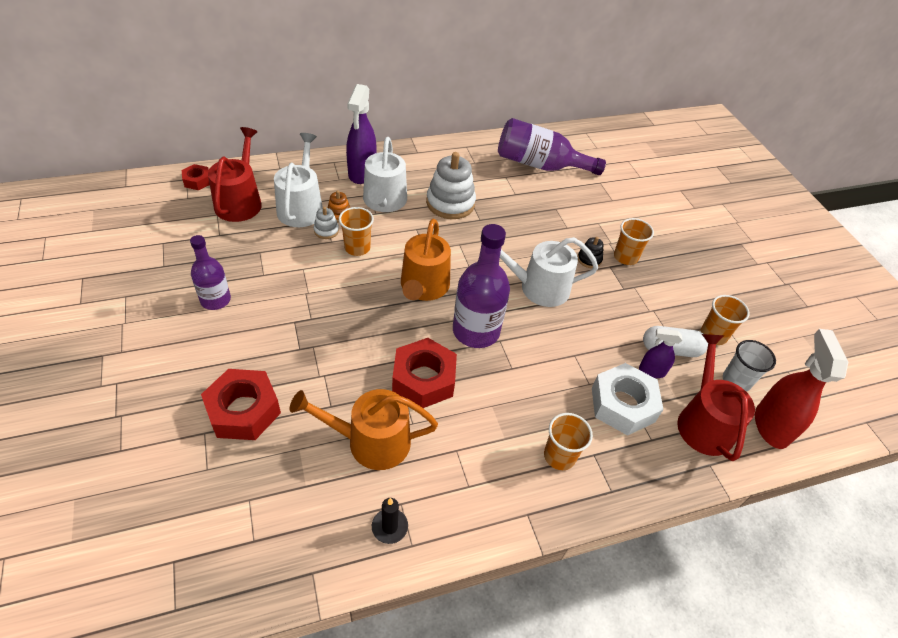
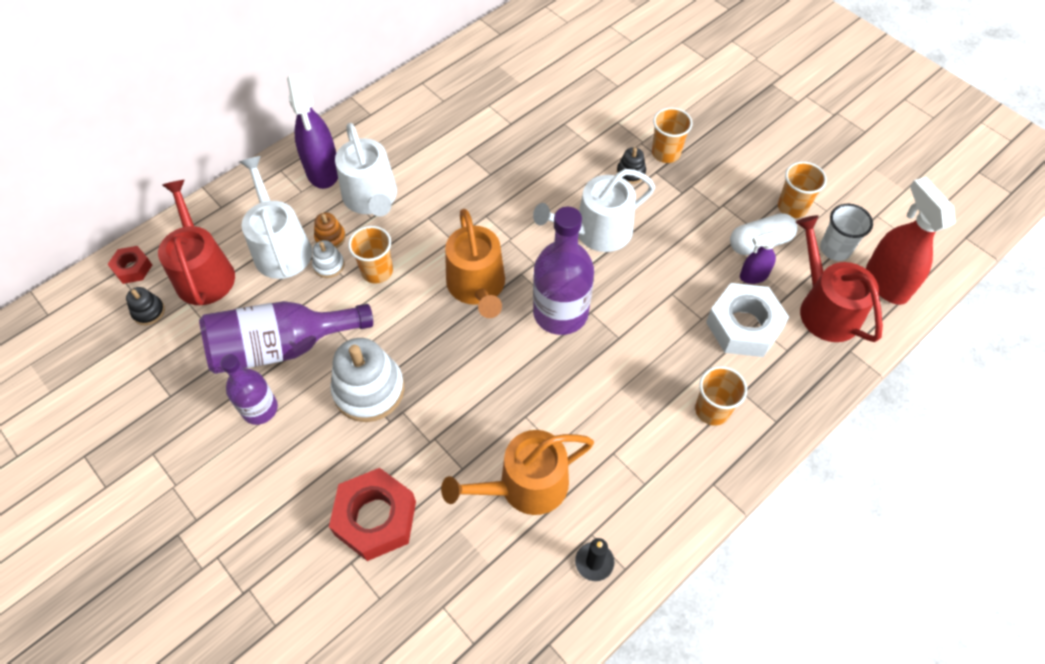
camera: 20 degrees left, 10 degrees up
(188, 210) = (148, 311): none -> black stacking toy
(424, 379) = (538, 393): red nut -> none
(450, 203) = (446, 167): white stacking toy -> white stacking toy (369, 390)
(539, 166) = (518, 74): purple bottle -> purple bottle (281, 347)

